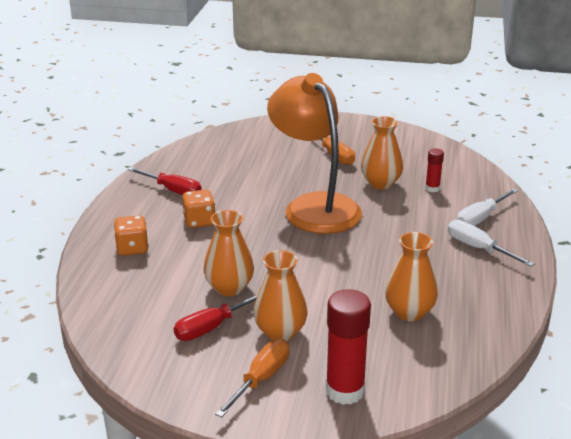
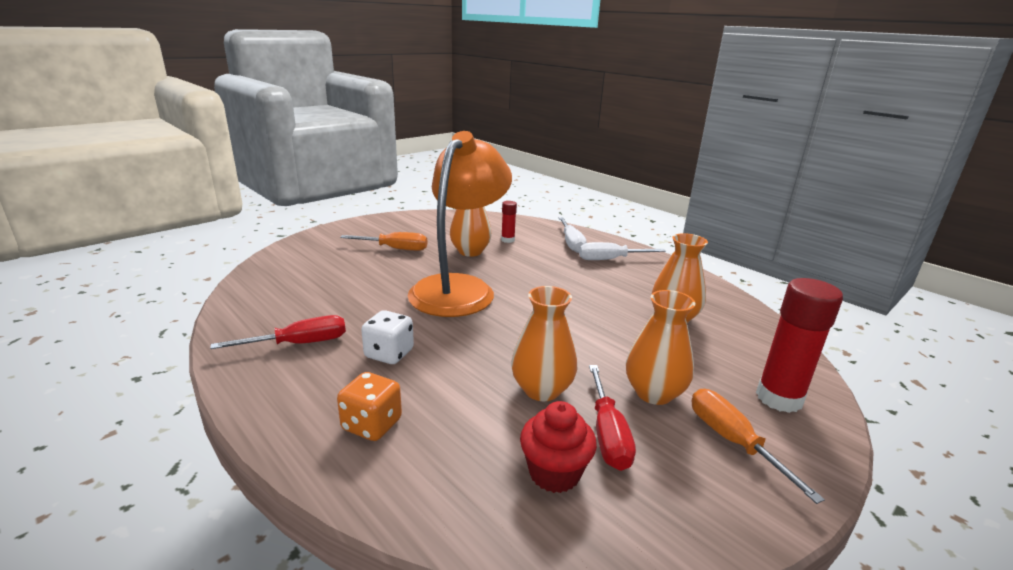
camera: 55 degrees left, 5 degrees down
(157, 320) = (554, 473): none -> red cupcake
(199, 221) = (389, 354): orange dice -> white dice
(314, 206) = (459, 288): orange lamp -> orange lamp turned 105 degrees clockwise

